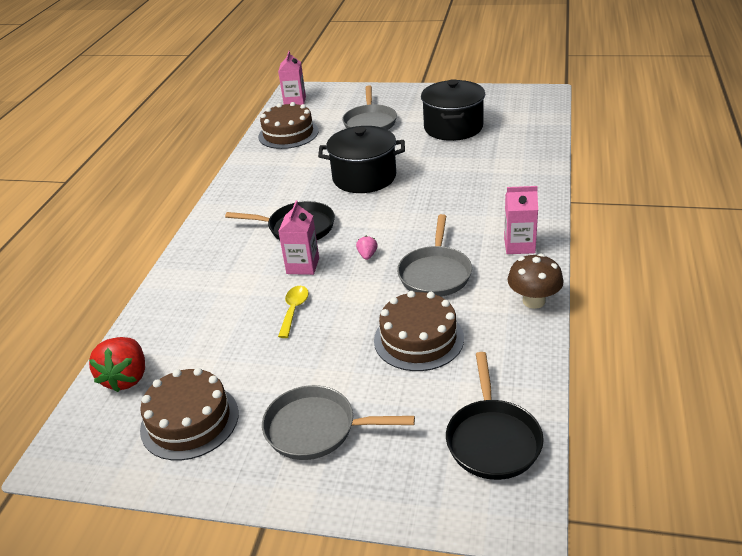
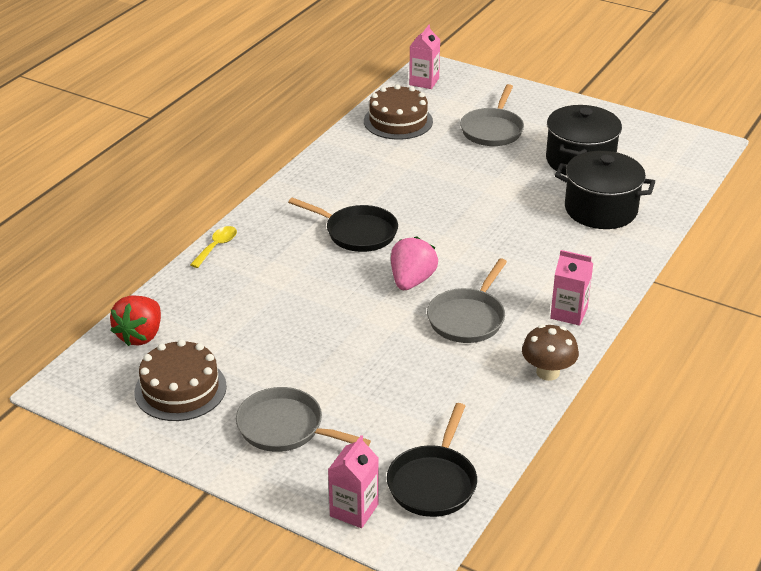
camera: 15 degrees right, 0 degrees up
(294, 310) = (315, 316): yellow spoon -> yellow spoon (217, 246)
(303, 266) = (344, 274): pink carton -> pink carton (354, 510)
(364, 177) = (452, 195): black pot -> black pot (600, 209)
(367, 255) = (411, 281): pink strawberry -> pink strawberry, size x2.14
(418, 339) = (417, 376): brown cake -> none

